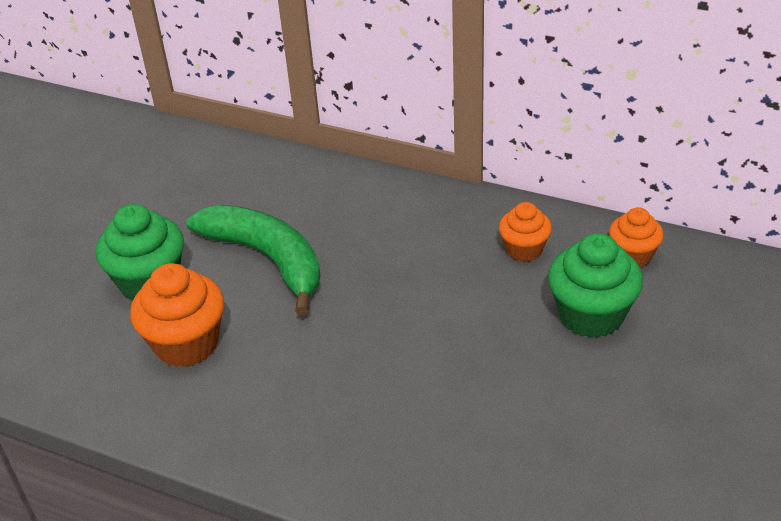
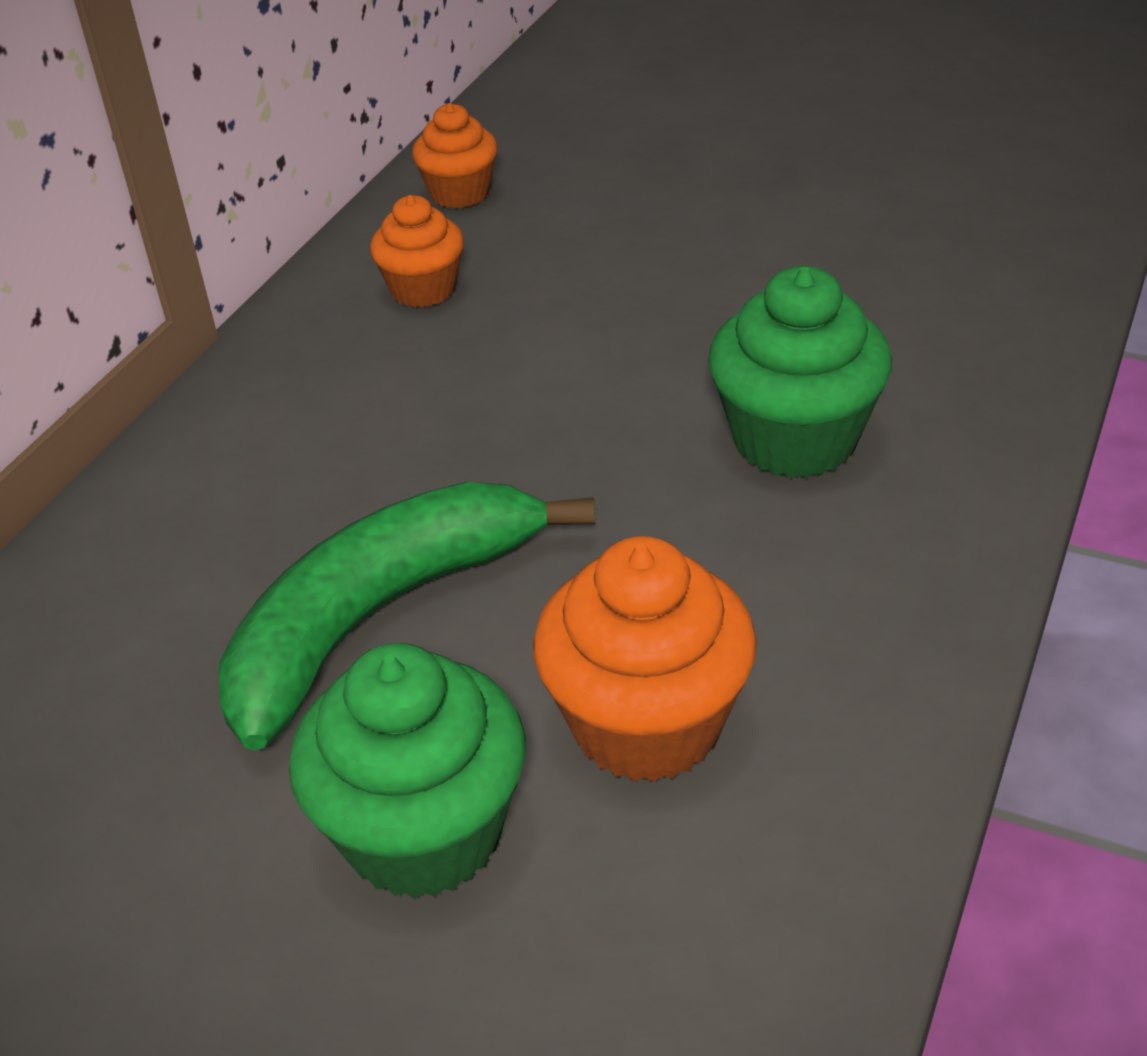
camera: 90 degrees left, 0 degrees up
(591, 315) = (591, 231): green cupcake -> green cupcake (795, 439)

